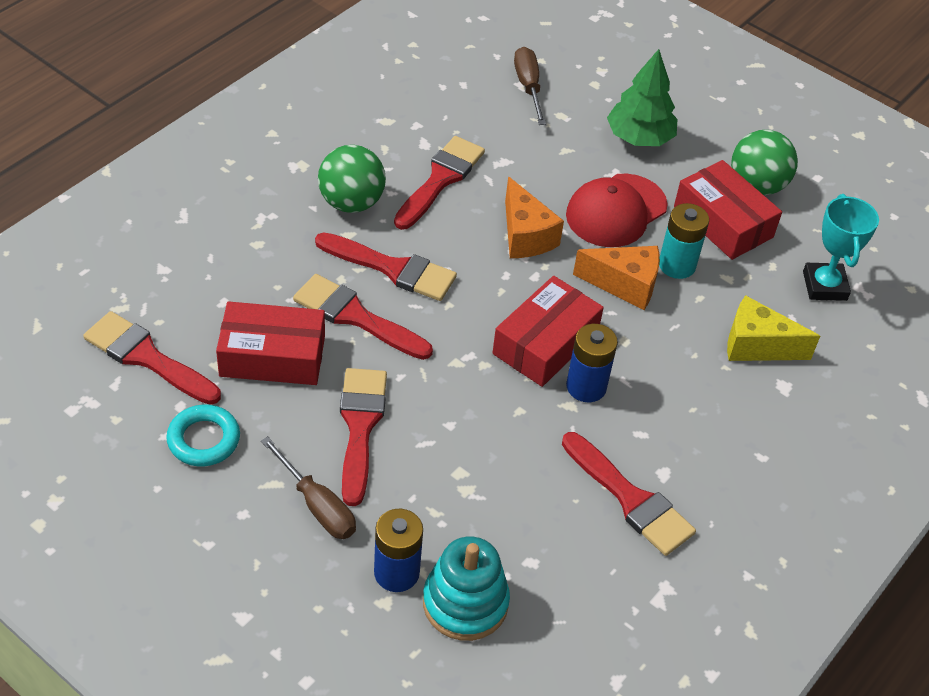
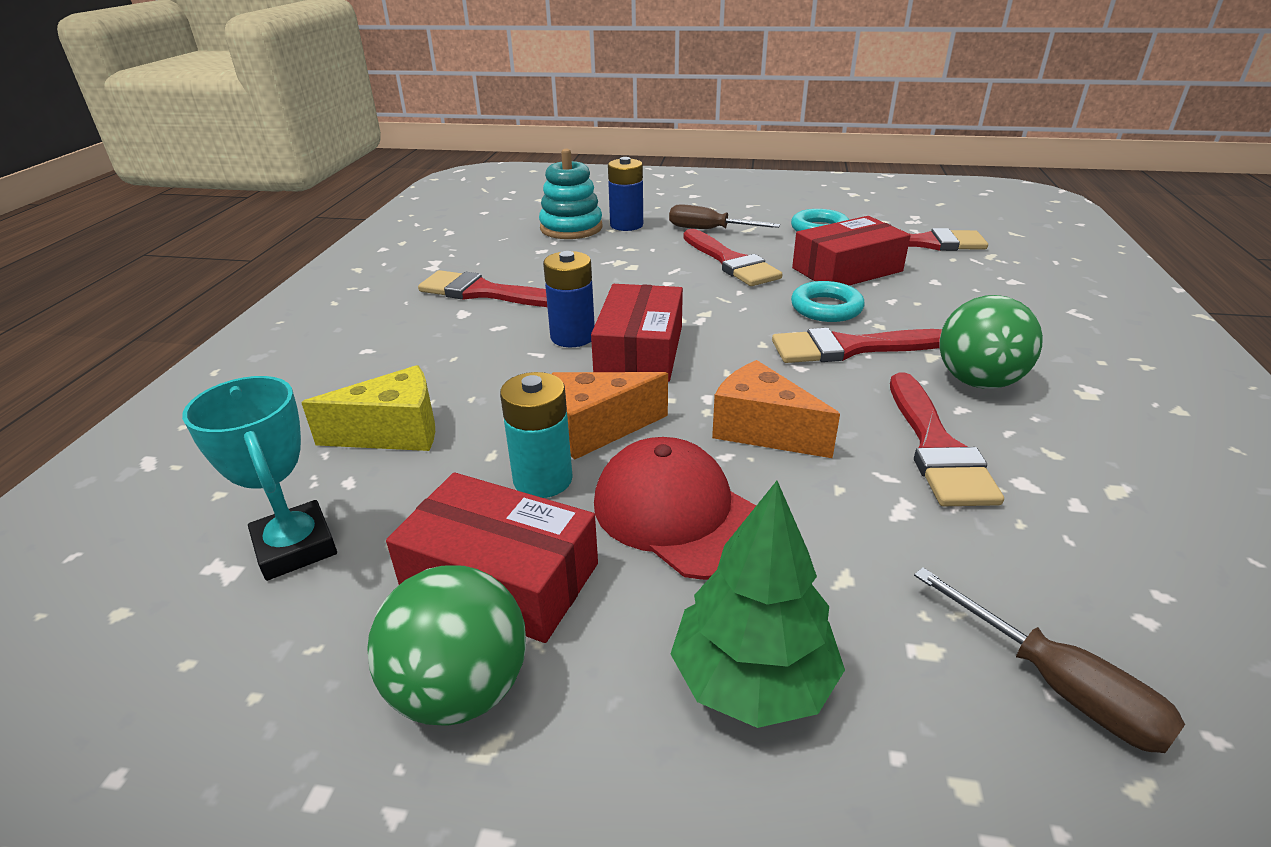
camera: 155 degrees right, 15 degrees down
(355, 317) = (826, 308): red brush -> turquoise ring
(616, 211) = (679, 514): red cap -> red cap turned 60 degrees counterclockwise

